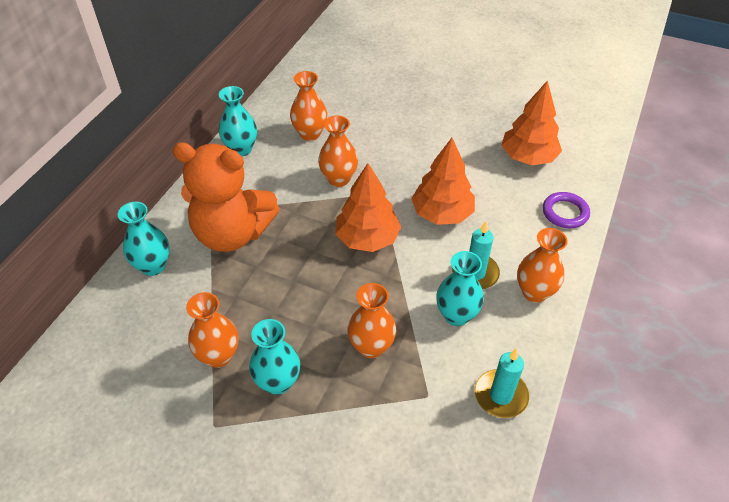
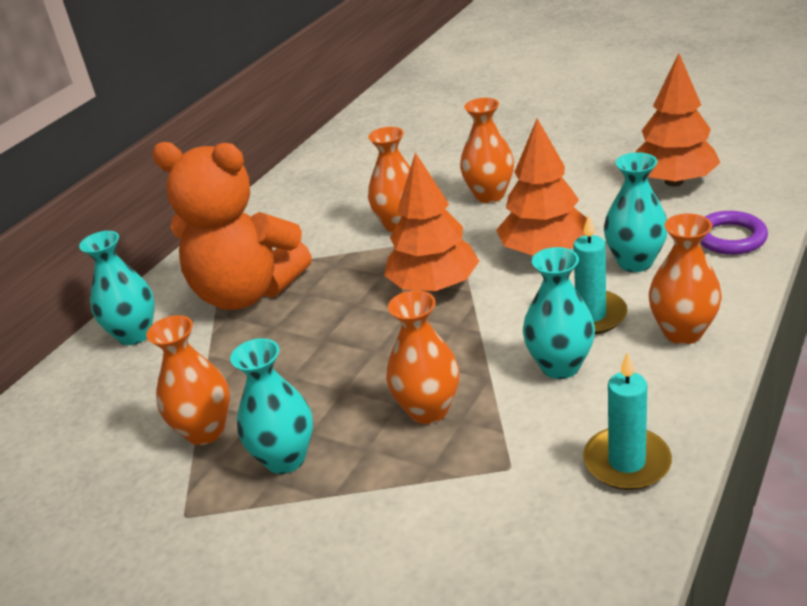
camera: 10 degrees right, 15 degrees down
(241, 149) = (272, 205): turquoise vase -> turquoise vase (635, 262)
(310, 134) = (366, 182): orange vase -> orange vase (489, 195)

